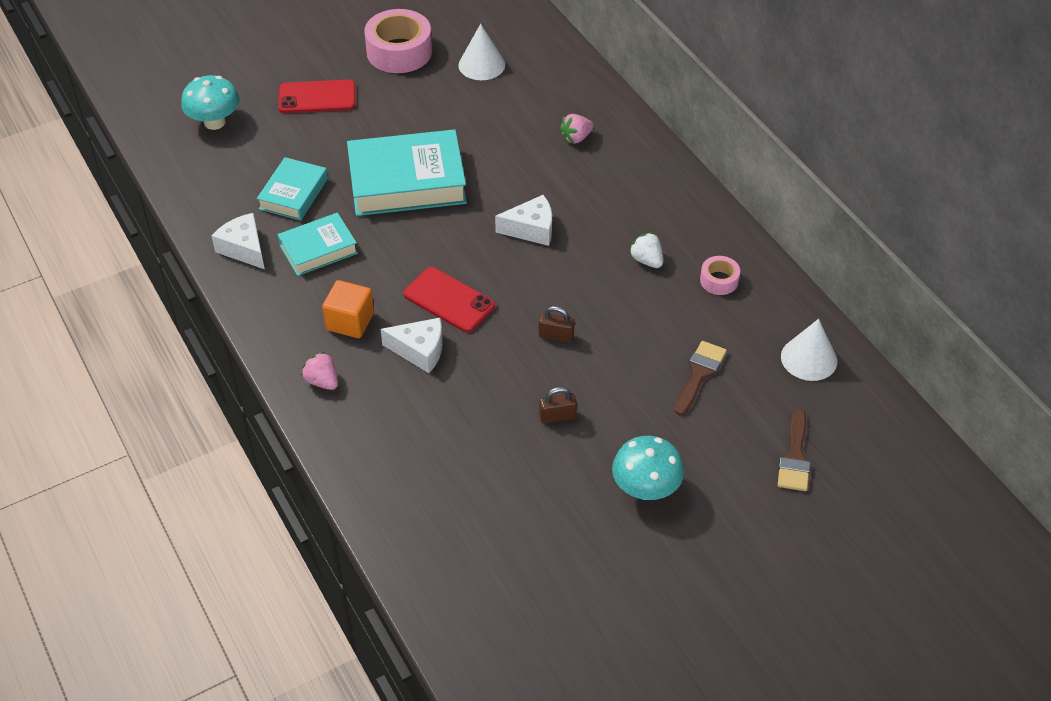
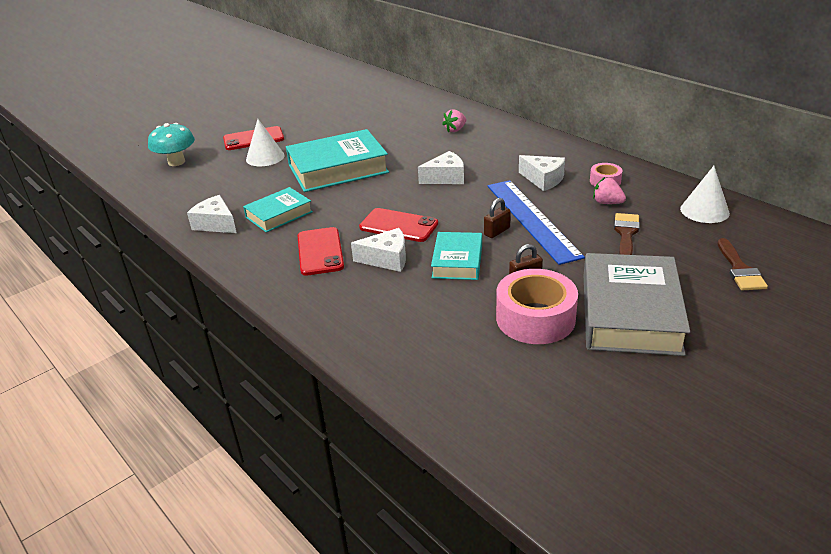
camera: 10 degrees left, 15 degrees down
(293, 194) = (249, 188): turquoise book -> turquoise book (457, 261)
(322, 381) = (308, 293): pink strawberry -> pink strawberry (607, 203)
(350, 321) = (320, 251): orange cube -> red phone
(399, 52) = (308, 110): pink tape -> pink tape (535, 318)
(481, 65) = (370, 108): white cone -> white cone (265, 157)
(556, 336) = (497, 231): brown padlock -> brown padlock turned 45 degrees counterclockwise
(604, 326) = (532, 219): none -> blue ruler
(645, 489) = (630, 313): turquoise mushroom -> grey book
(646, 260) = (543, 179): white strawberry -> white cheese

